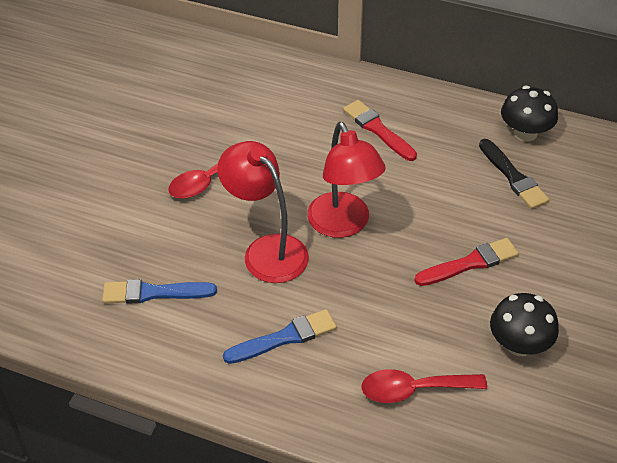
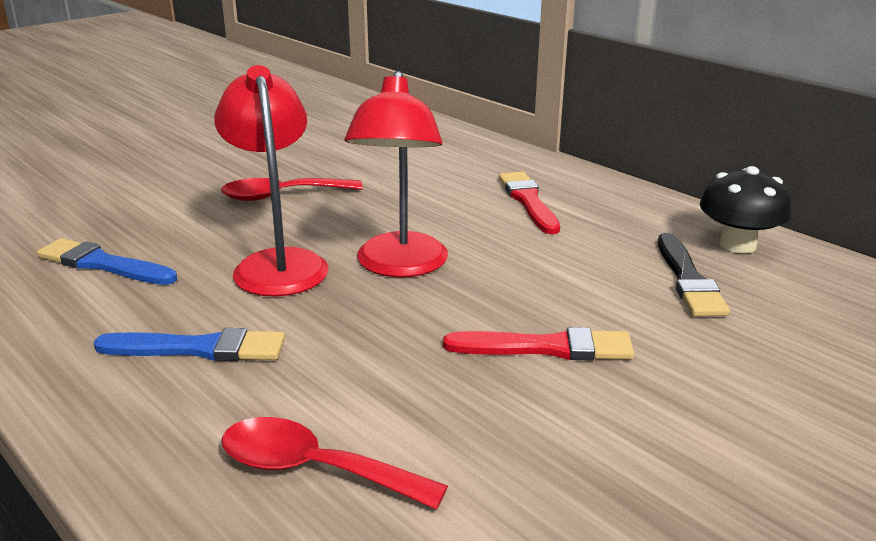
camera: 25 degrees right, 20 degrees down
(519, 344) = (550, 469): black mushroom -> none

